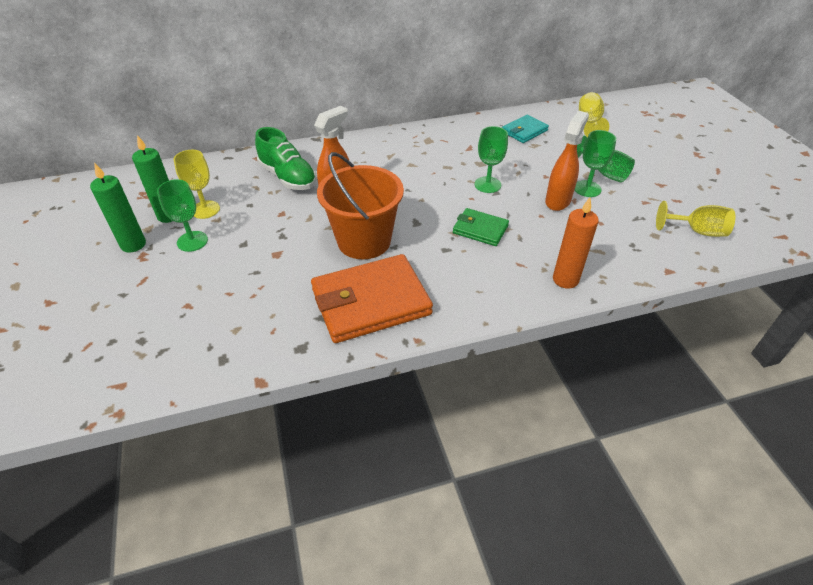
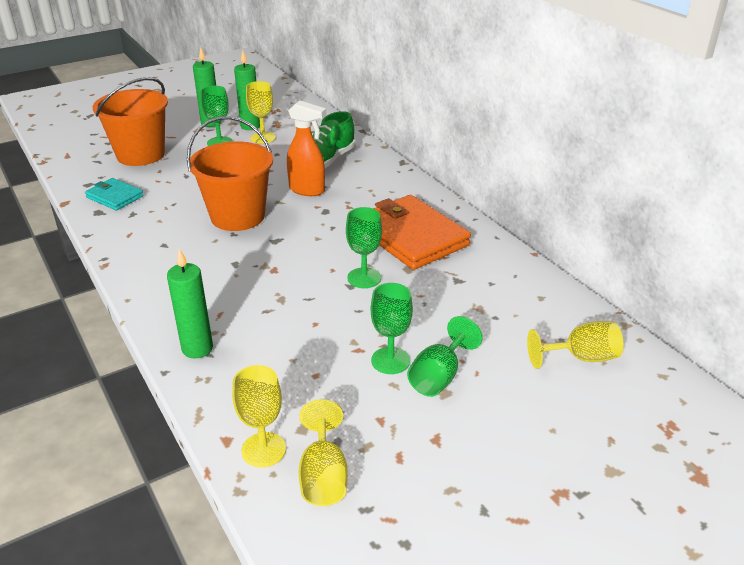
camera: 75 degrees right, 10 degrees down
(174, 308) = (140, 155): none -> orange bucket
(371, 302) = (152, 234): orange wallet -> orange wallet (411, 237)
(480, 229) = (274, 281): green wallet -> none
(524, 131) = (510, 296): turquoise wallet -> turquoise wallet (115, 197)
(558, 201) = (351, 335): orange spray bottle -> none
(565, 279) = (197, 348): orange candle -> green candle
(676, 254) = (263, 449): none -> yellow goblet

